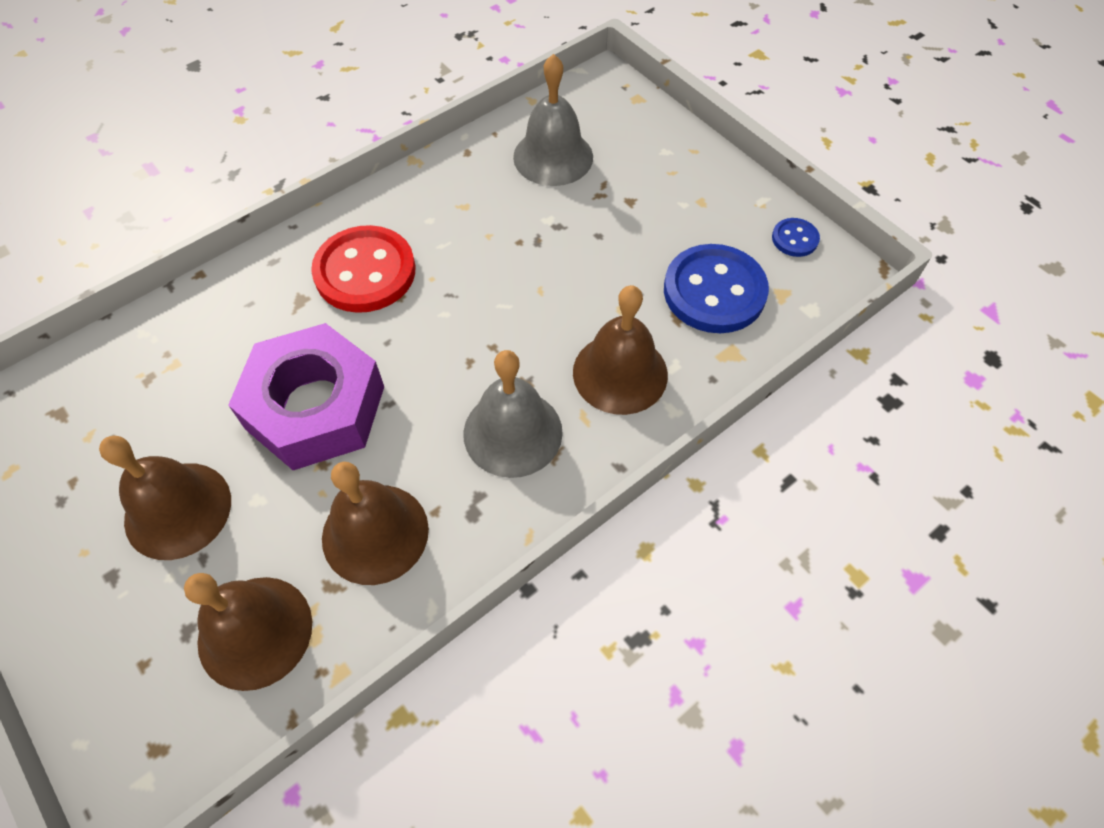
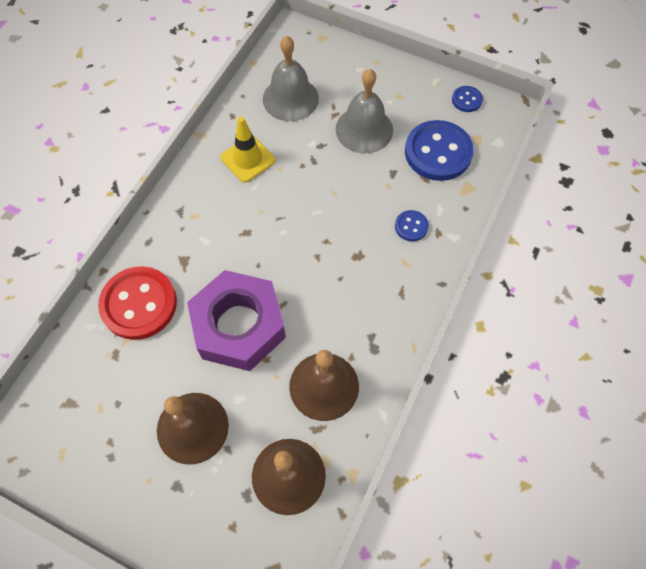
camera: 25 degrees left, 5 degrees up
(365, 272) = (215, 224): red button -> red button (139, 304)
(454, 209) = (248, 159): none -> yellow traffic cone
(512, 432) = (369, 290): grey bell -> grey bell (364, 129)
(620, 373) = (411, 226): brown bell -> blue button

